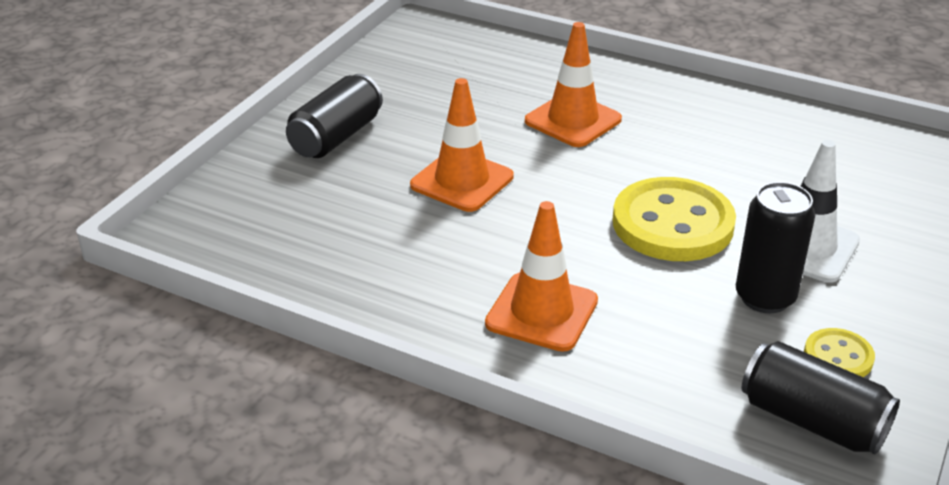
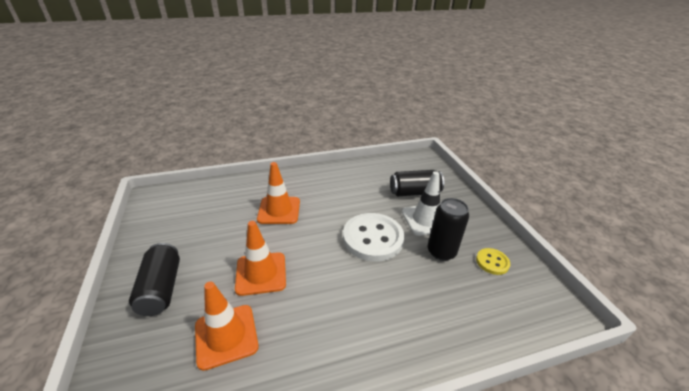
camera: 45 degrees left, 0 degrees up
(542, 312) = (378, 326): orange traffic cone -> orange traffic cone (226, 336)
(672, 224) = (373, 238): yellow button -> white button
(812, 421) = (523, 300): black can -> black can (414, 192)

